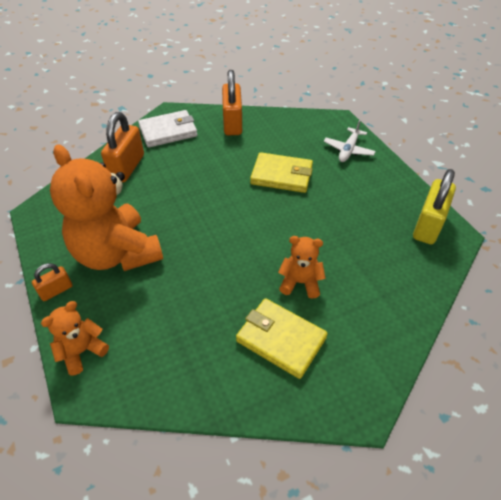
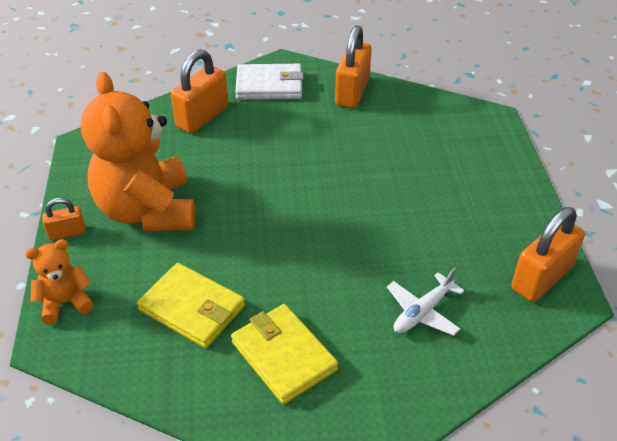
camera: 20 degrees right, 5 degrees down
(281, 175) = (381, 170): yellow wallet -> yellow wallet (192, 308)
(300, 282) = (339, 300): orange teddy bear -> none
(348, 150) = (485, 159): white plane -> white plane (422, 312)
(428, 225) = (541, 278): yellow padlock -> orange padlock

